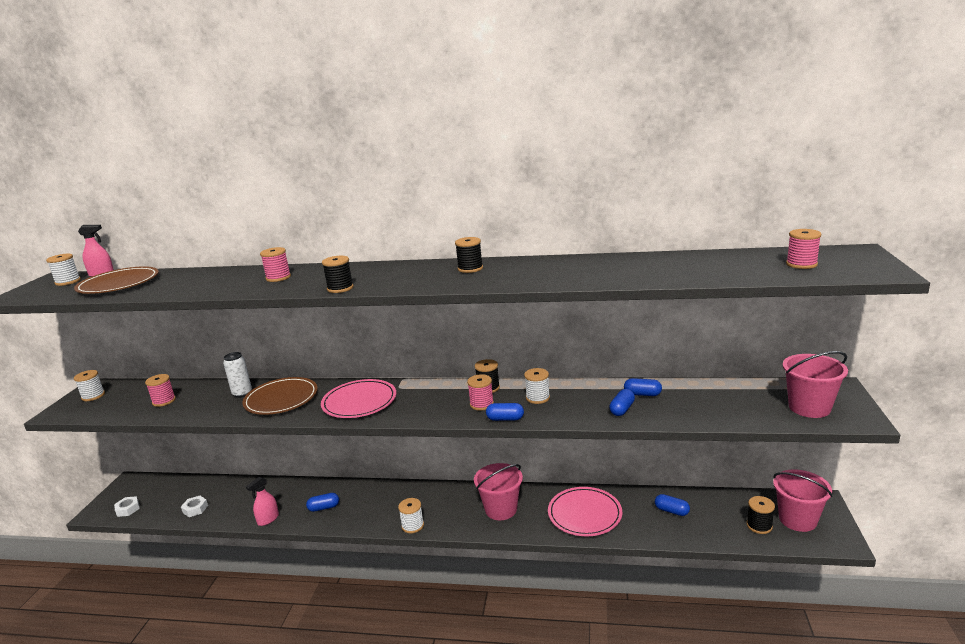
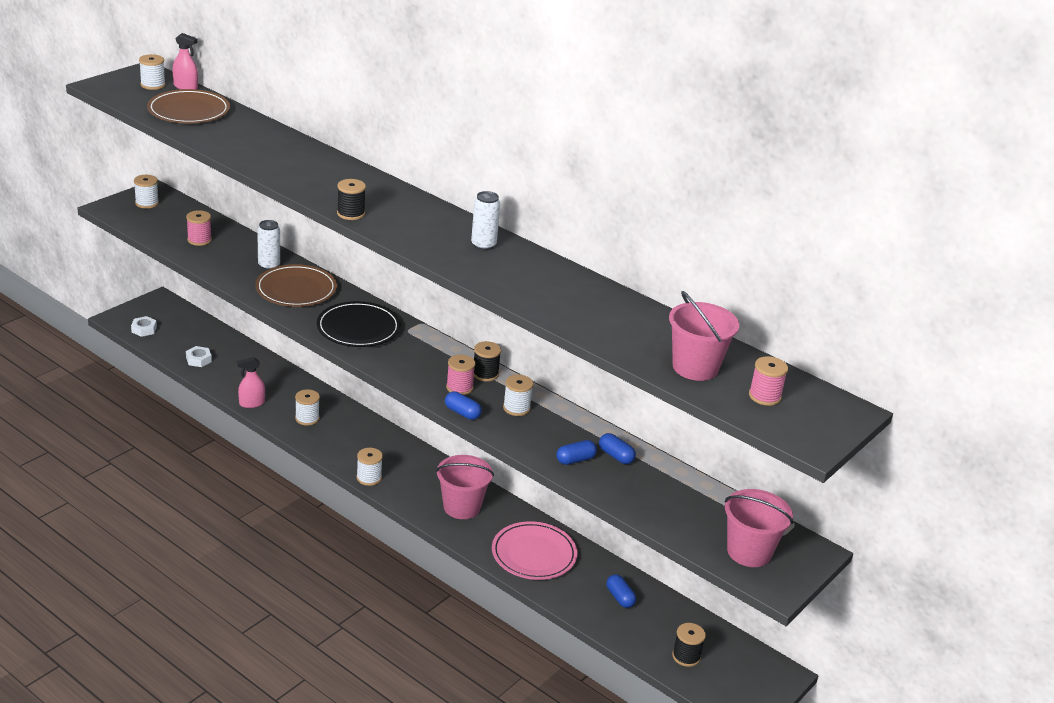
camera: 25 degrees right, 10 degrees up
(278, 278) = (318, 171): pink spool -> none
(324, 508) = (307, 418): blue capsule -> white spool
(359, 402) = (358, 328): pink plate -> black plate
(470, 269) = (483, 245): black spool -> white can
(797, 519) = (732, 673): pink bucket -> pink bucket (695, 367)

